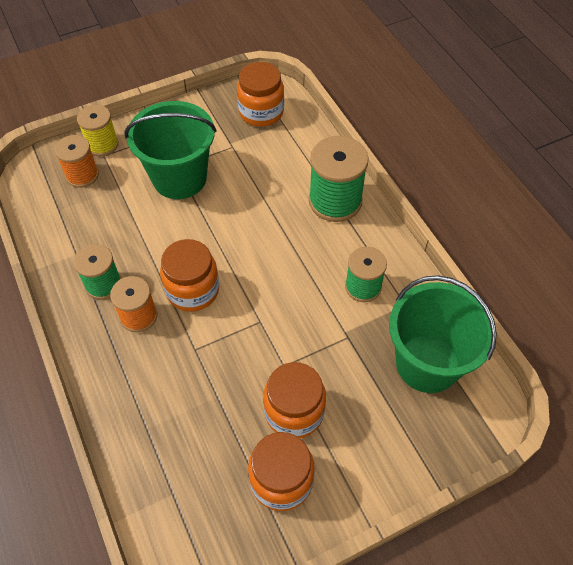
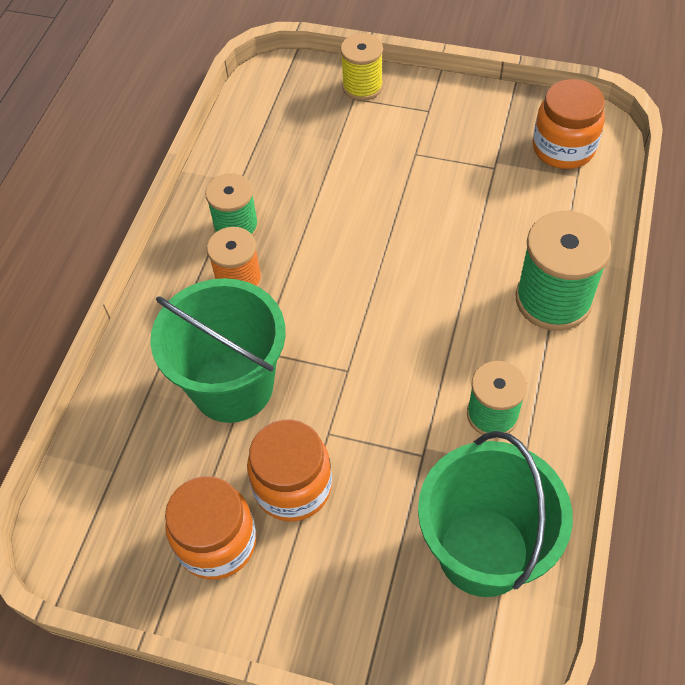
camera: 45 degrees right, 0 degrees up
(82, 175) = (315, 106): orange spool -> none
(179, 178) = (406, 167): green bucket -> green bucket (232, 386)
(193, 290) = (311, 291): orange jar -> none

